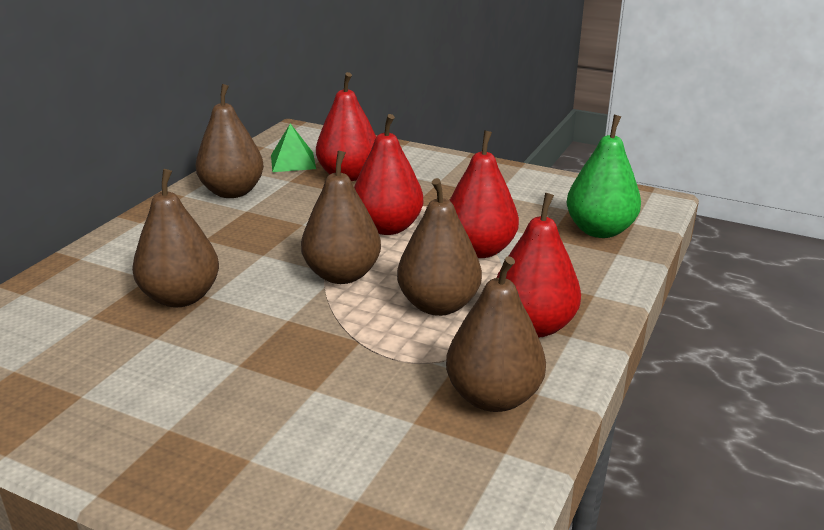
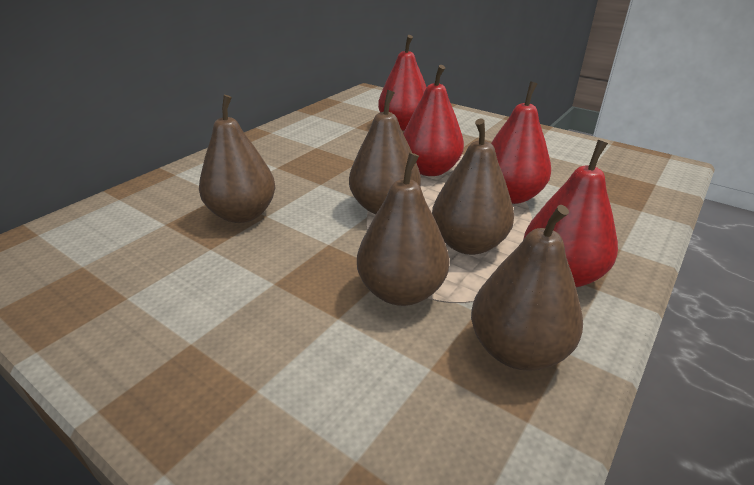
camera: 10 degrees right, 5 degrees up
(232, 192) = (309, 132): brown pear -> brown pear (401, 291)
(293, 162) = (361, 113): green pyramid -> none
(600, 230) = (623, 188): green pear -> none

